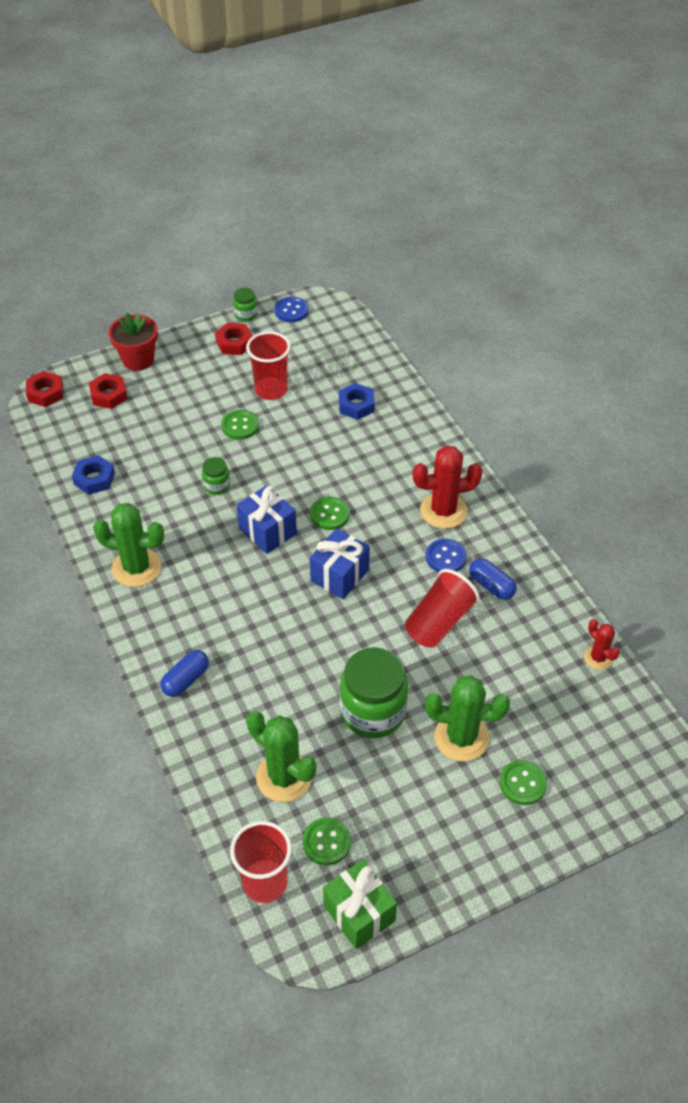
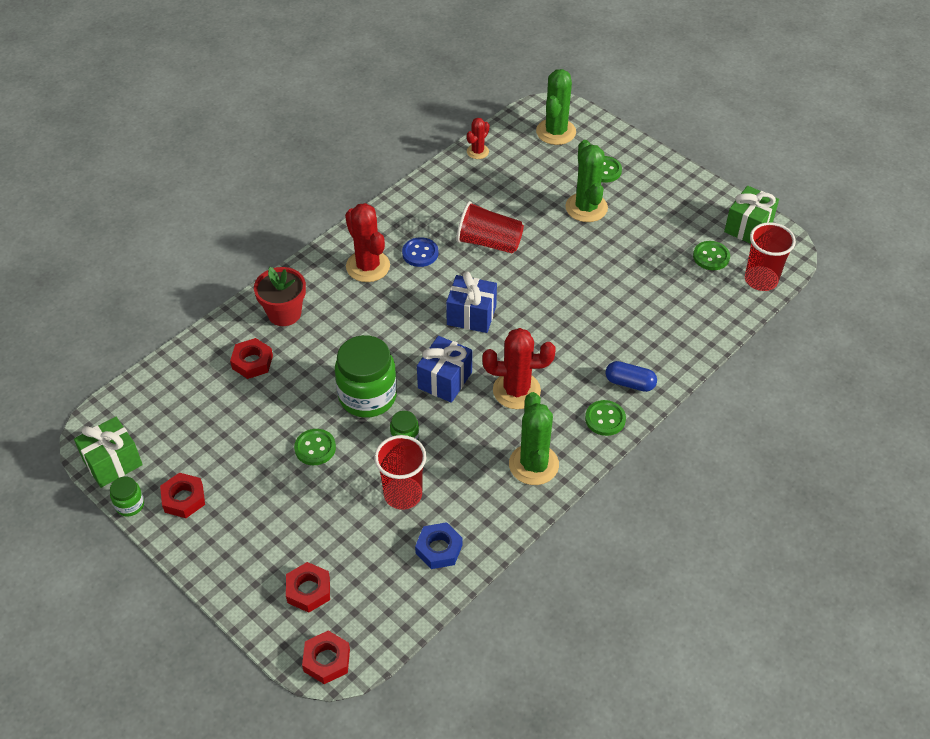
camera: 110 degrees left, 0 degrees up
(138, 359) = (239, 585): red flower pot -> red flower pot (284, 313)
(226, 582) = (516, 390): none -> red cactus
(271, 390) = (252, 439): red cup -> red cup (403, 494)
(284, 777) = (677, 294): green cactus -> green cactus (556, 132)
(291, 311) = (112, 463): blue button -> green gift
(330, 514) = (405, 341): green button -> green button (605, 419)
(356, 405) = (252, 362): blue nut -> red nut
(373, 711) = (592, 260): green jar -> green jar (367, 396)
(491, 586) = (437, 220): blue capsule -> none

